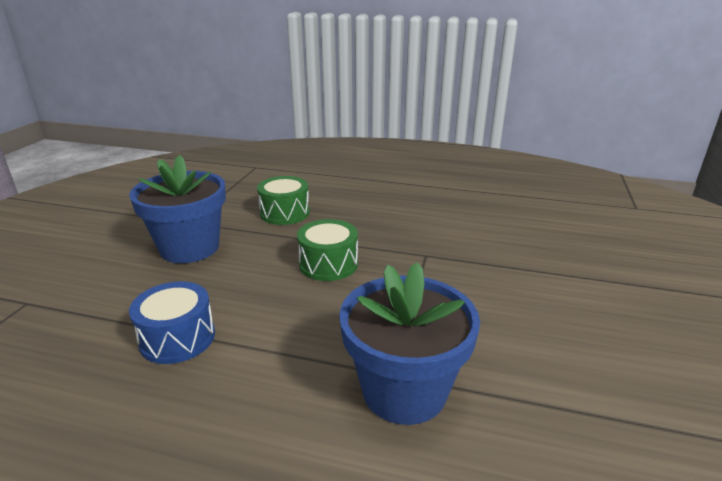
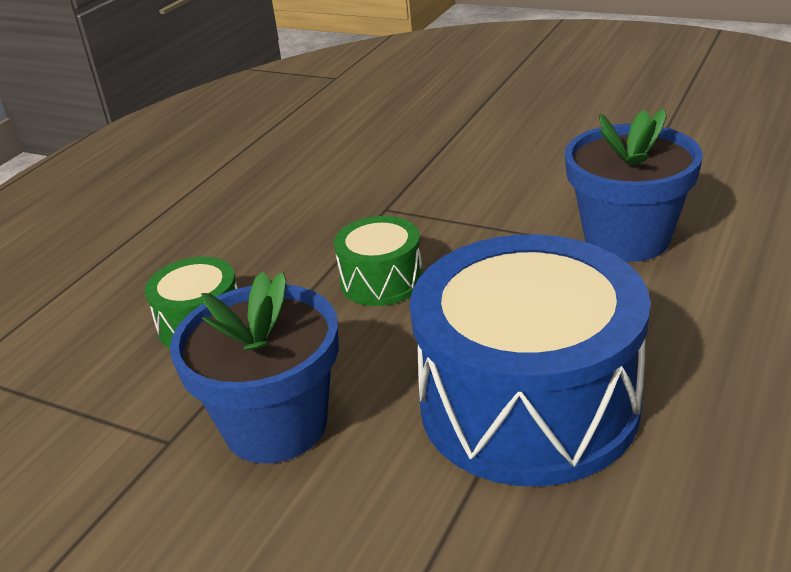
camera: 75 degrees left, 5 degrees up
(177, 338) = (528, 404): blue drum -> blue drum, size x2.12

